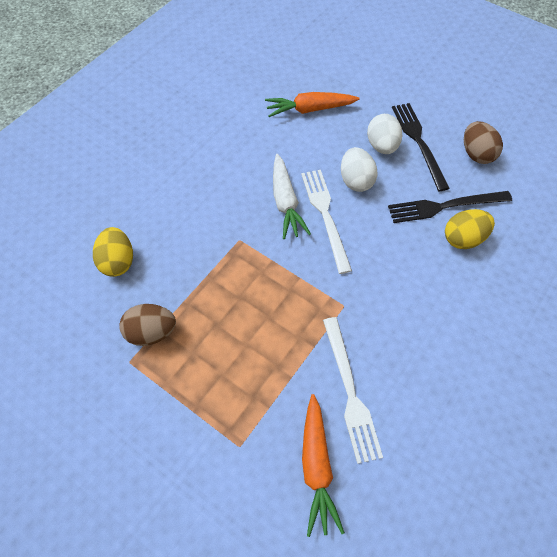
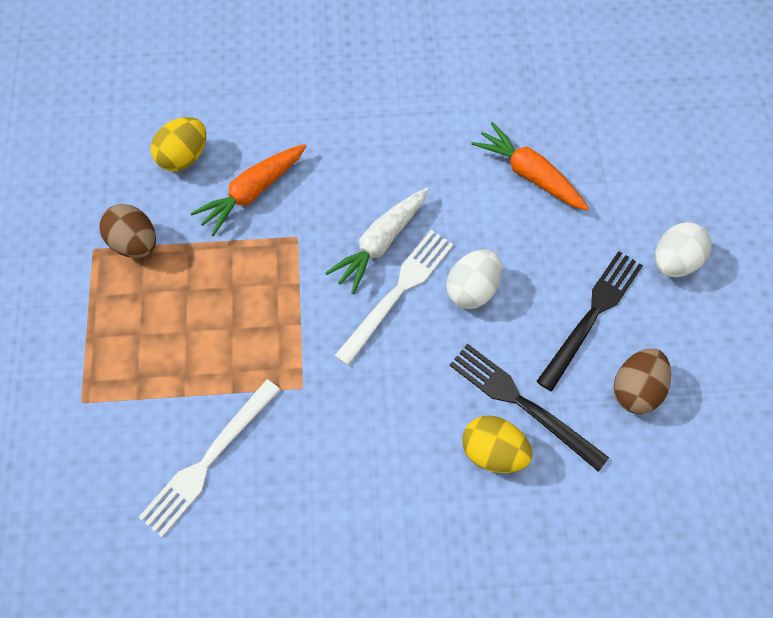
camera: 50 degrees right, 5 degrees up
(316, 466) = (110, 483): orange carrot -> orange carrot (252, 192)
(382, 146) = (548, 281): white egg -> white egg (674, 261)

